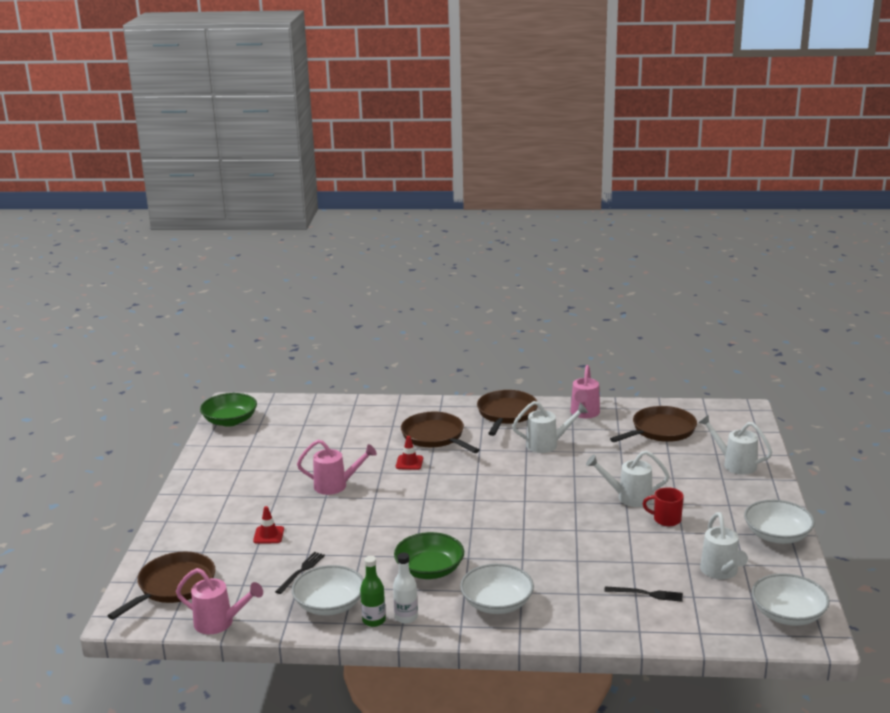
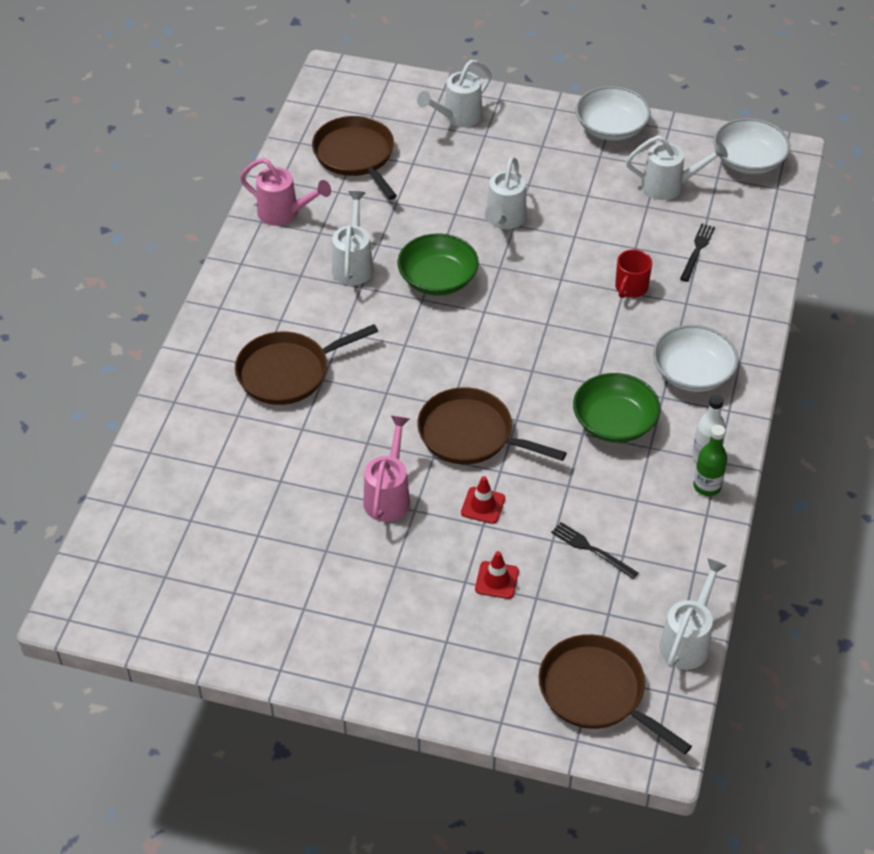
camera: 80 degrees left, 25 degrees up
(219, 623) = (688, 641): pink watering can -> white watering can
(230, 421) = (137, 617): green bowl -> green bowl (438, 279)
(329, 605) = (668, 526): white bowl -> none
(409, 463) = (352, 409): red traffic cone -> red traffic cone (483, 505)
(506, 414) = (252, 288): brown pan -> brown pan (470, 434)
(666, 519) = (558, 201): red mug -> red mug (630, 288)

